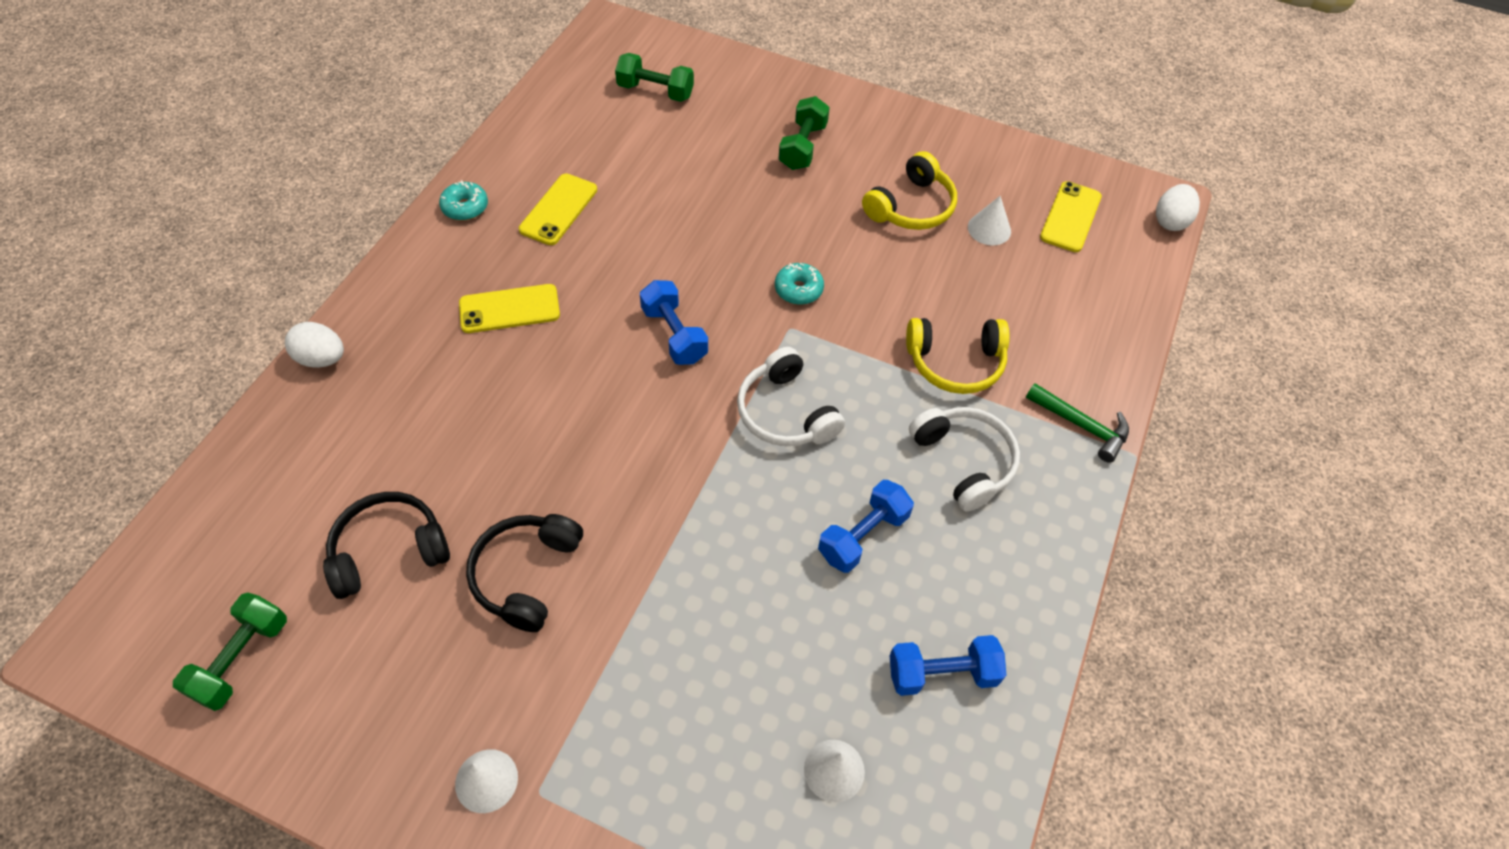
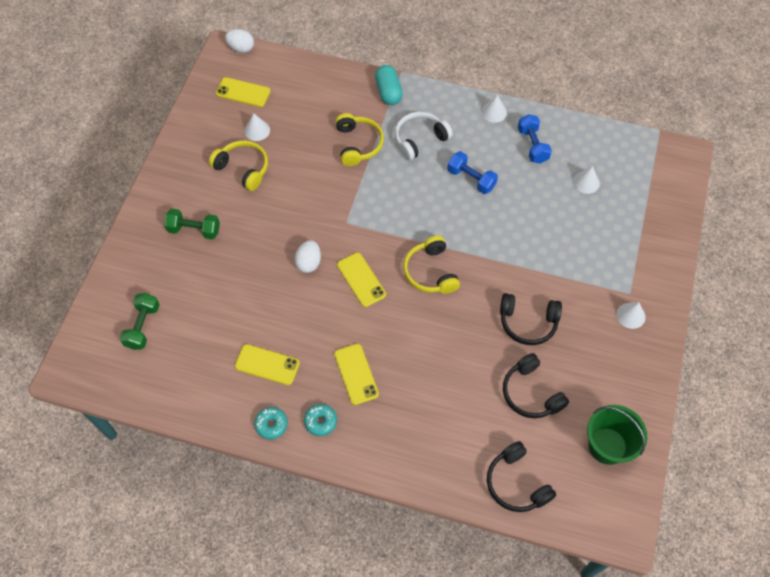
camera: 95 degrees left, 5 degrees up
(242, 659) = (607, 446): green dumbbell -> green bucket
(244, 496) = (516, 483): none -> black headphones
(322, 358) = (413, 475): white egg -> white egg (309, 263)
(668, 435) = (430, 272): none -> yellow headphones
(674, 334) = (361, 280): blue dumbbell -> yellow phone
(786, 412) = (405, 218): white headphones -> none
(798, 289) = (317, 221): turquoise donut -> turquoise donut (321, 421)
(1034, 611) = (494, 112): none -> white cone
(1081, 425) = (388, 92): green hammer -> turquoise capsule

